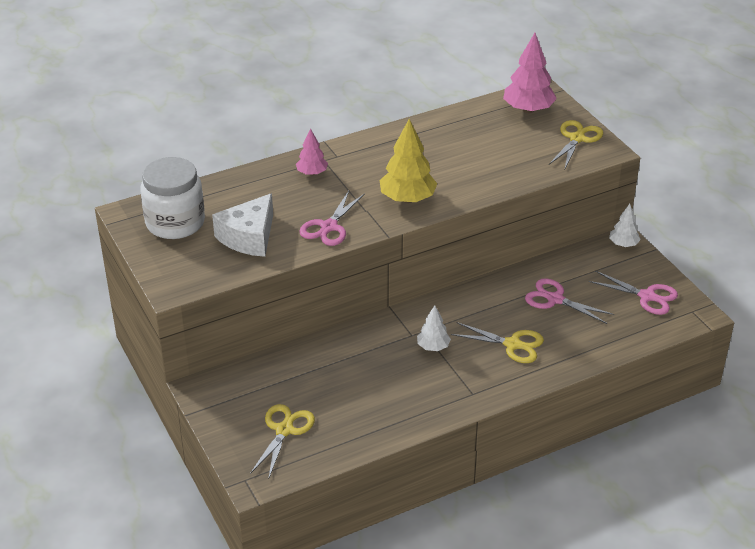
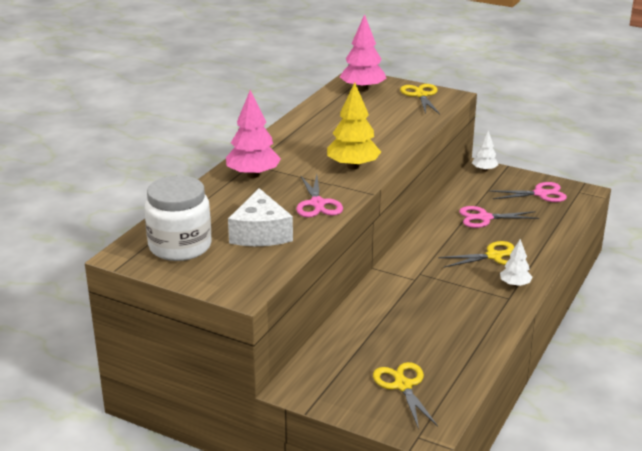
camera: 35 degrees left, 10 degrees down
(312, 173) = (253, 175): pink tree -> pink tree, size x1.75
(433, 347) = (440, 280): white tree -> white tree (515, 284)

